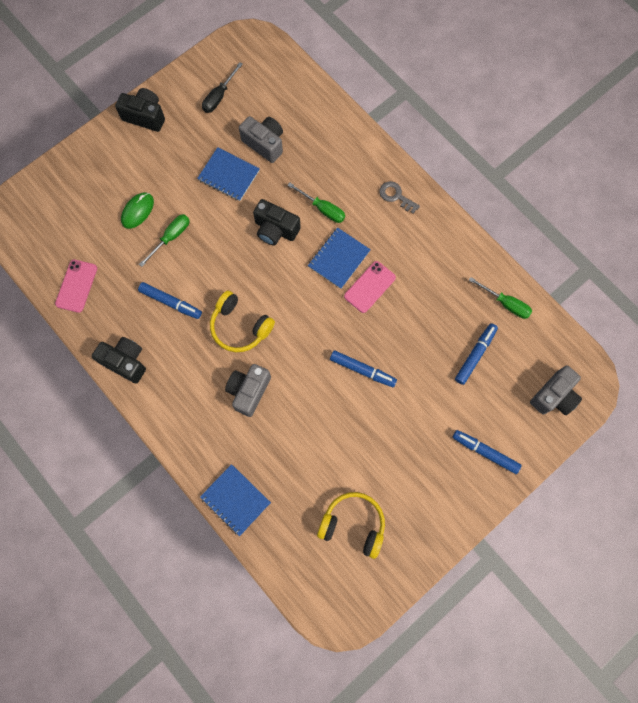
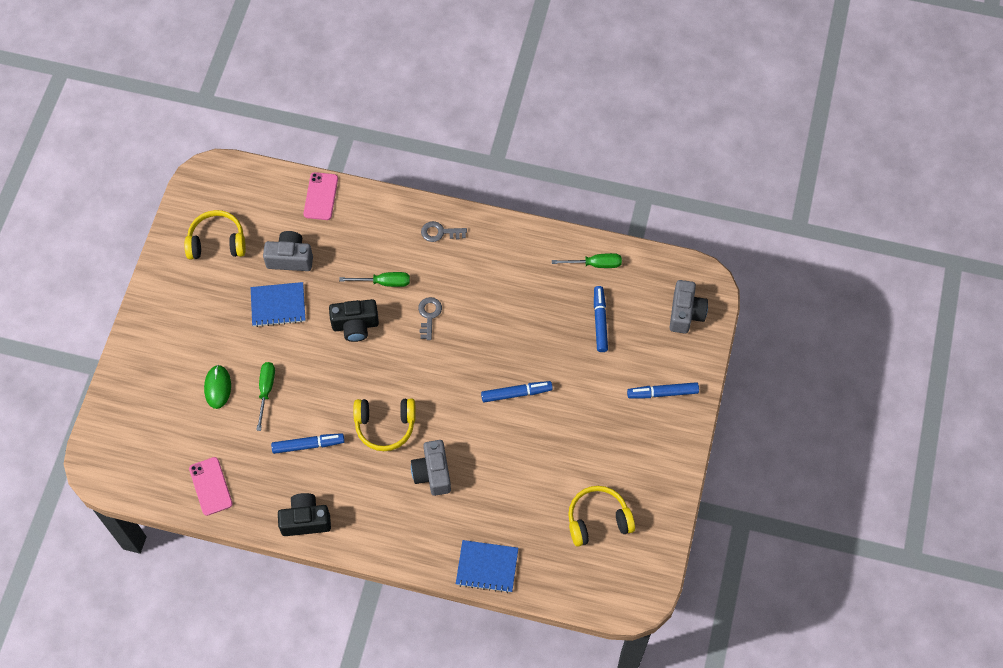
camera: 35 degrees left, 10 degrees down
(145, 116) = (160, 301): black camera -> none
(219, 96) = (217, 242): black screwdriver -> yellow headphones
(339, 259) = (429, 315): blue notebook -> grey key
(370, 287) = (473, 322): pink phone -> pink phone (321, 196)

